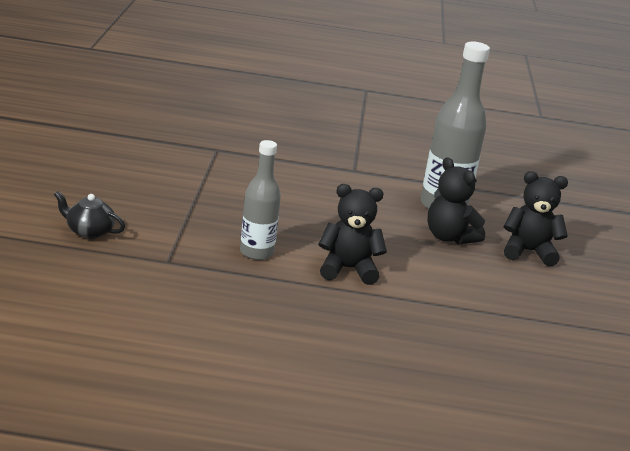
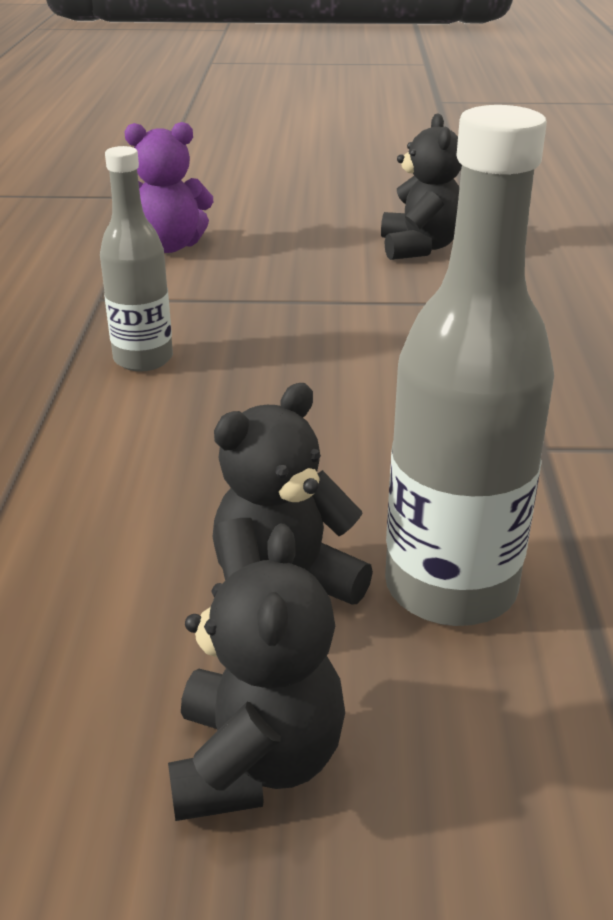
camera: 90 degrees right, 5 degrees up
(89, 231) = (169, 246): black teapot -> purple teddy bear
(348, 269) = (102, 449): black teddy bear -> black teddy bear (419, 247)

